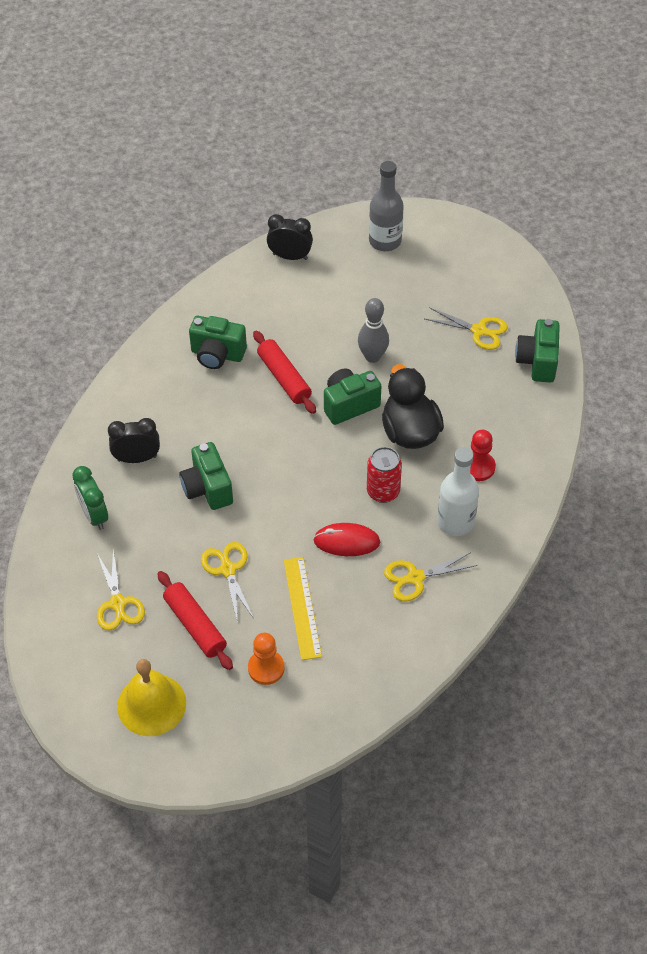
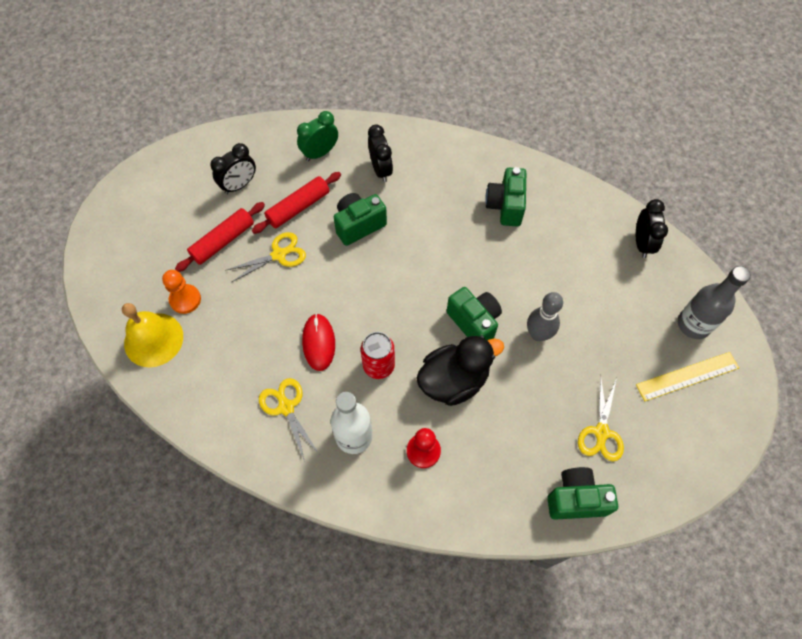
camera: 80 degrees right, 10 degrees up
(118, 603) = (239, 185): yellow scissors -> black clock
(151, 704) = (150, 225): yellow bell -> yellow bell (153, 339)
(284, 378) = (492, 263): red rolling pin -> red rolling pin (298, 207)
(302, 607) = (246, 317): yellow ruler -> yellow ruler (687, 376)

